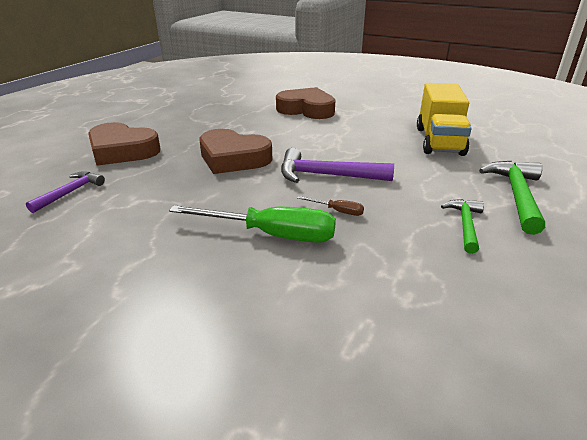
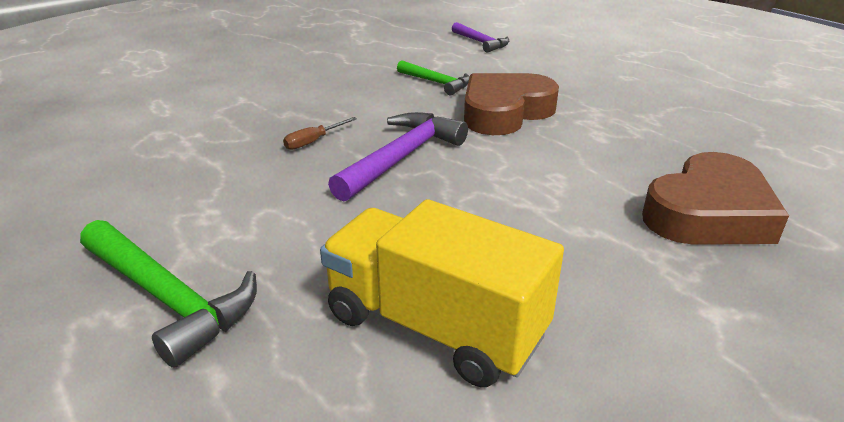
camera: 115 degrees right, 0 degrees up
(122, 150) = (569, 63): brown heart -> none
(272, 235) = (315, 103): green screwdriver -> none
(465, 225) = (184, 209): green hammer -> green hammer (436, 83)

